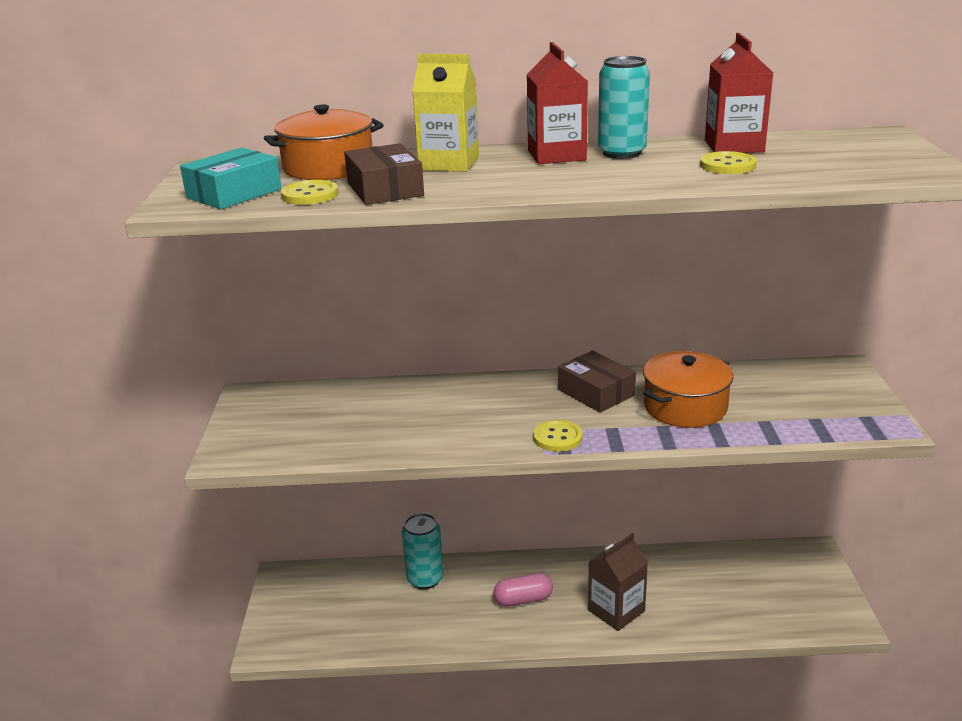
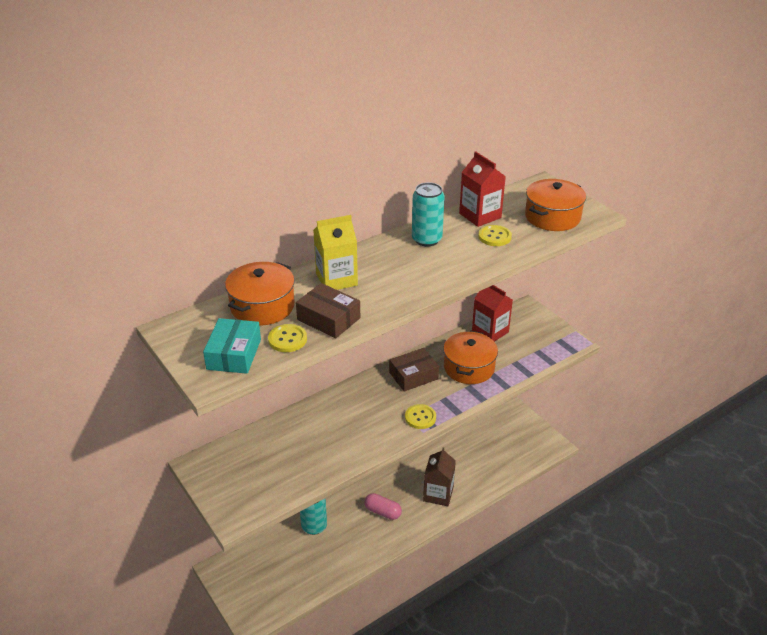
camera: 35 degrees left, 10 degrees up
(523, 599) = (382, 512): pink capsule -> pink capsule turned 75 degrees clockwise
(556, 155) = (392, 252): red carton -> red carton (490, 331)
(596, 392) = (413, 376): brown box -> brown box turned 45 degrees counterclockwise
(853, 162) = (552, 217): none -> orange pot

